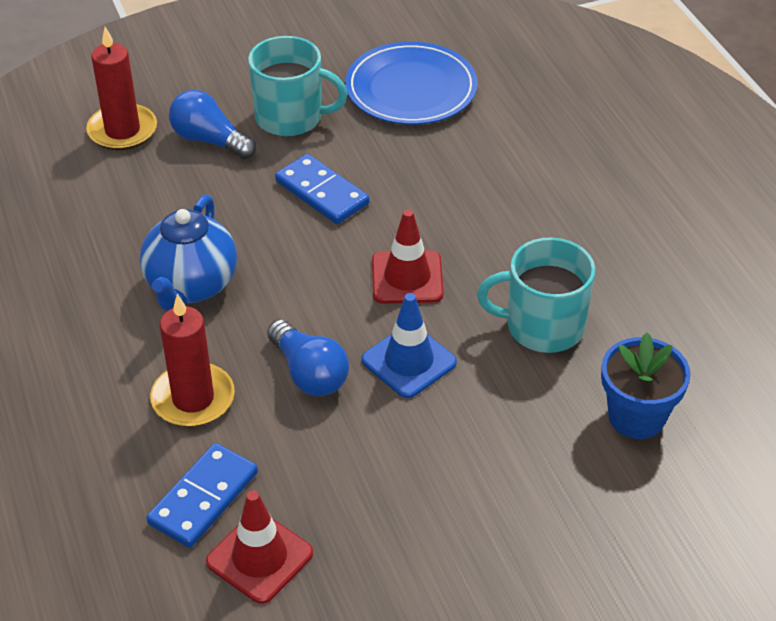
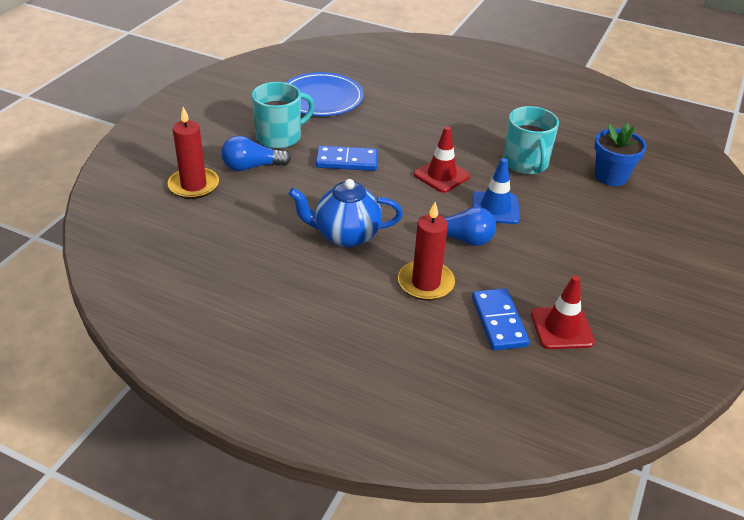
camera: 45 degrees left, 5 degrees down
(191, 286) = (346, 235): blue teapot -> blue teapot turned 120 degrees clockwise
(542, 326) = (526, 163): turquoise mug -> turquoise mug turned 60 degrees counterclockwise

